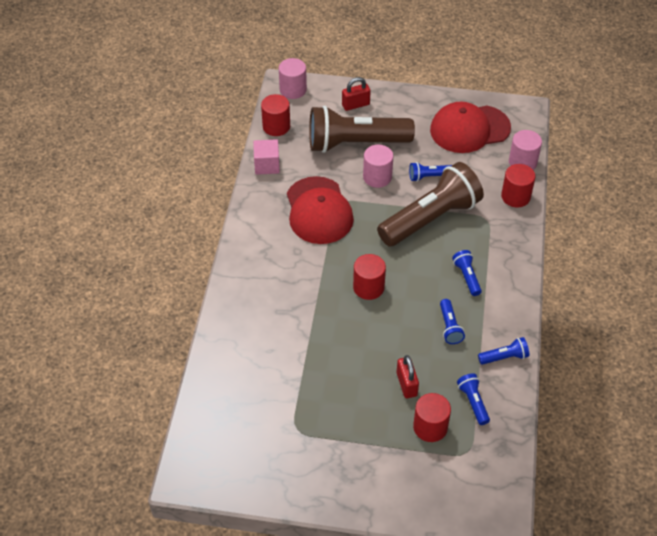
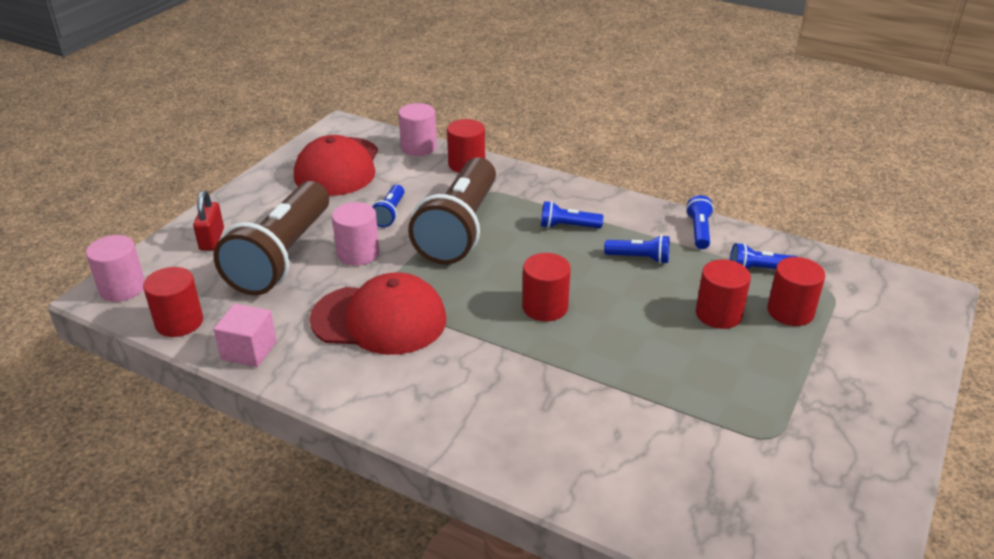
camera: 70 degrees left, 15 degrees down
(406, 384) = (718, 314): red padlock -> red cylinder
(431, 218) = (459, 229): brown flashlight -> brown flashlight turned 150 degrees counterclockwise

